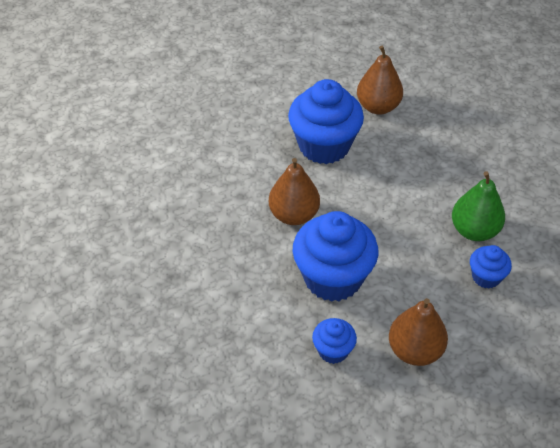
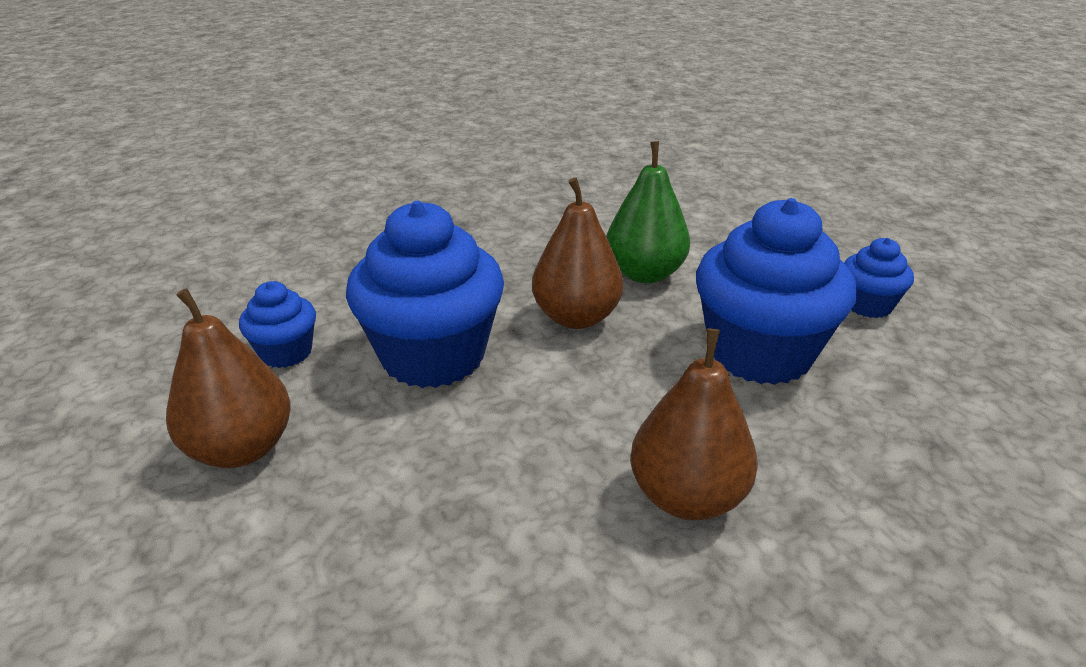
camera: 90 degrees right, 15 degrees down
(378, 107) = (921, 433): brown pear -> brown pear (687, 496)
(474, 230) = (541, 583): green pear -> green pear (644, 274)
(486, 277) = (390, 591): blue cupcake -> blue cupcake (867, 305)

